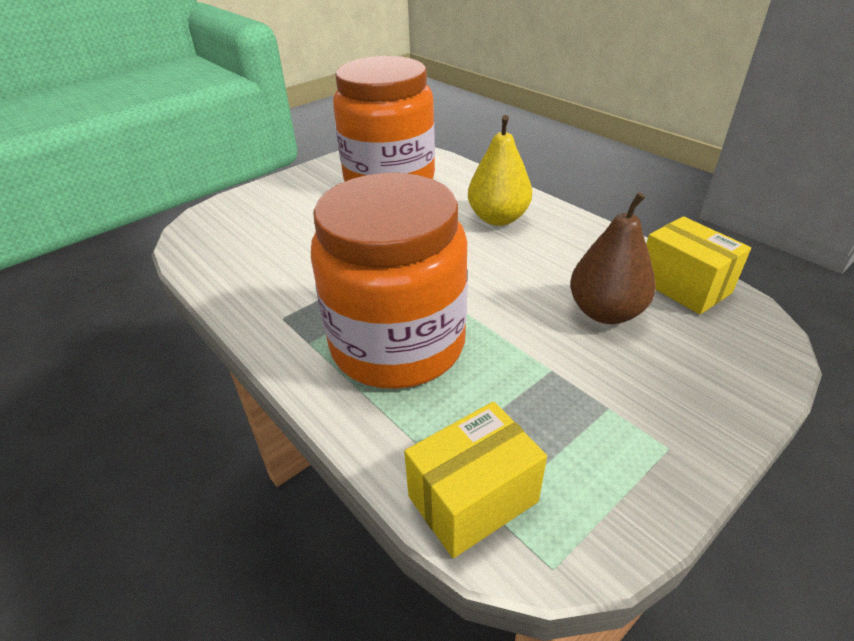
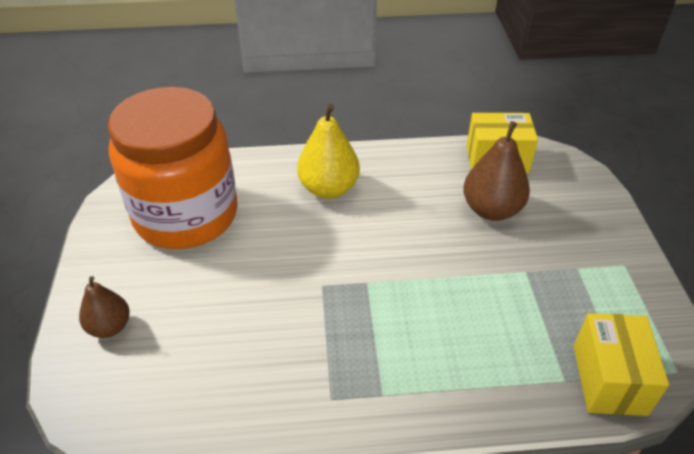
camera: 55 degrees left, 5 degrees up
(264, 203) = (110, 327): none -> brown pear
(397, 344) = (432, 338): orange jar -> none

